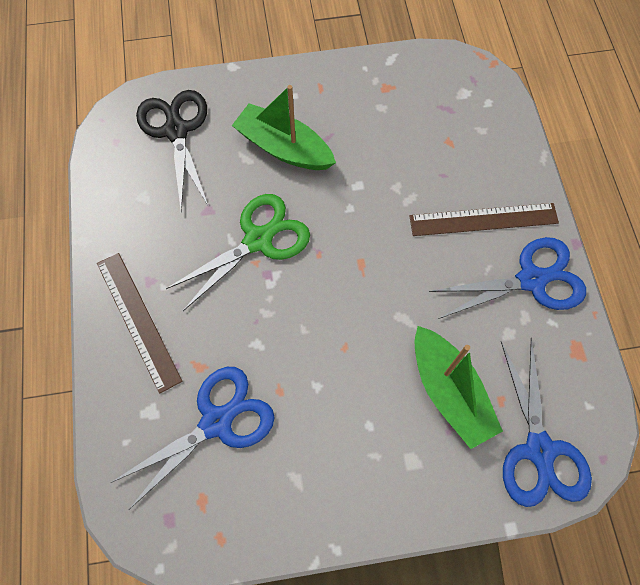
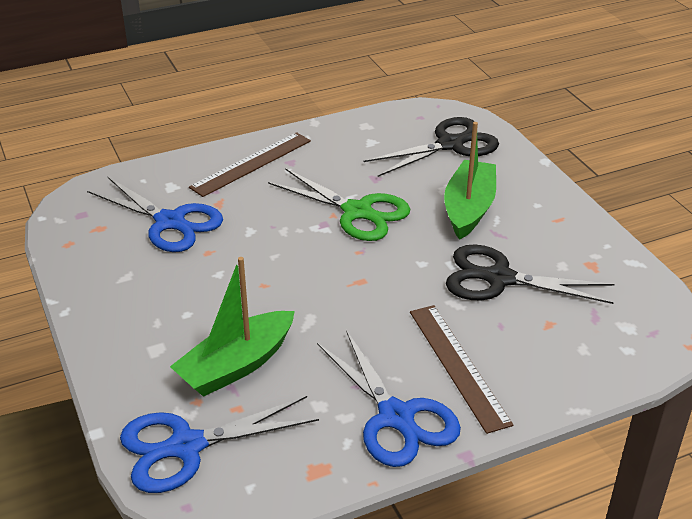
camera: 75 degrees right, 30 degrees down
(386, 157) = (499, 279): none -> black scissors

